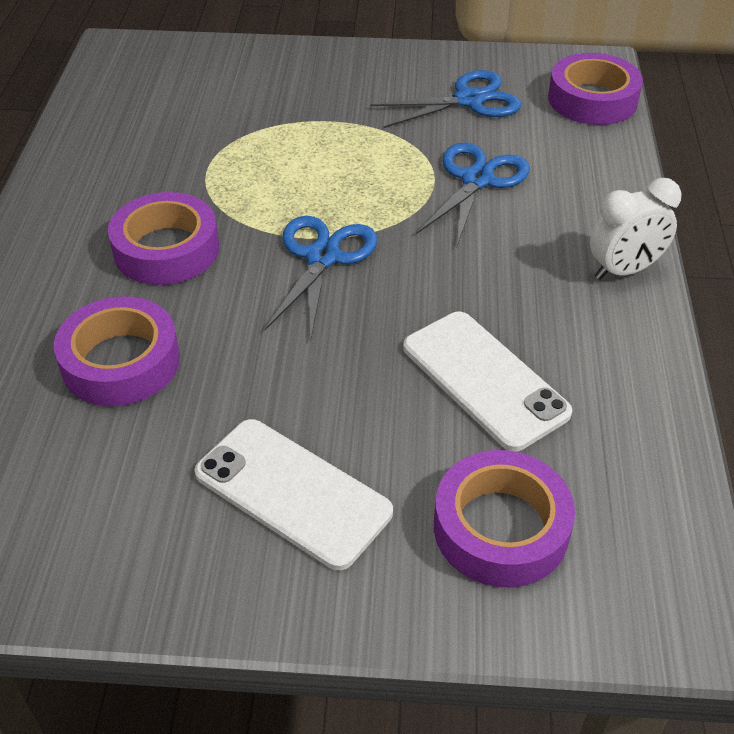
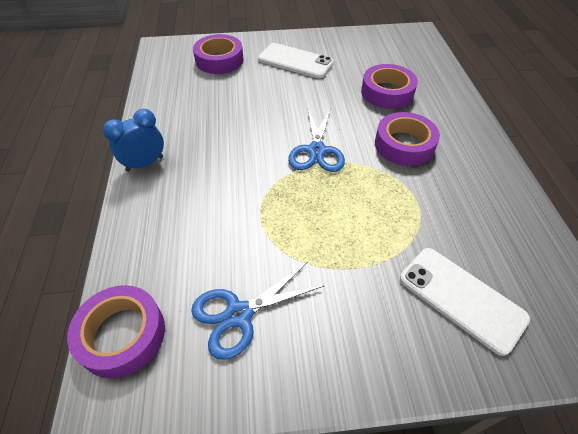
camera: 170 degrees right, 5 degrees up
(476, 180) = (230, 220): blue scissors -> none
(484, 379) = (225, 103): white phone -> white phone (461, 298)
(624, 270) = (145, 163): white clock -> blue clock

